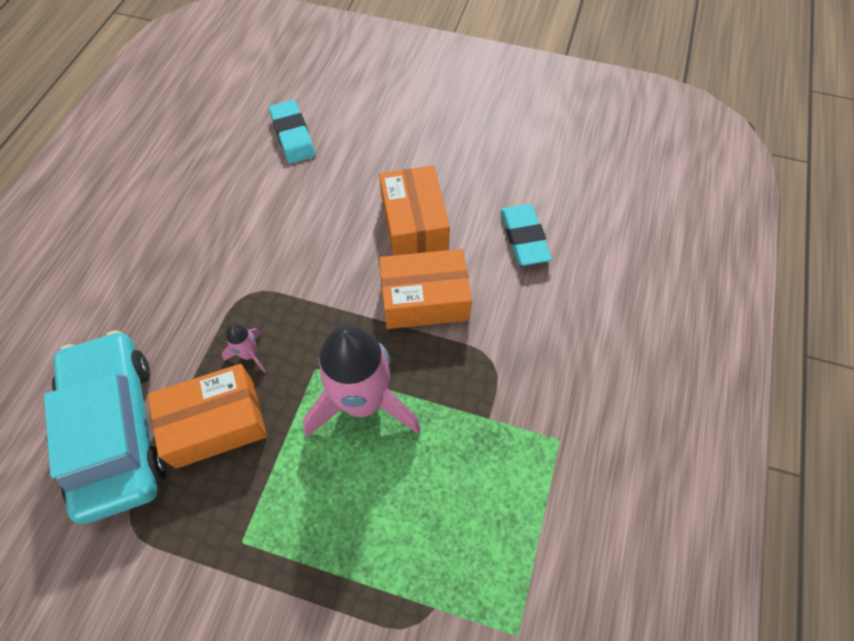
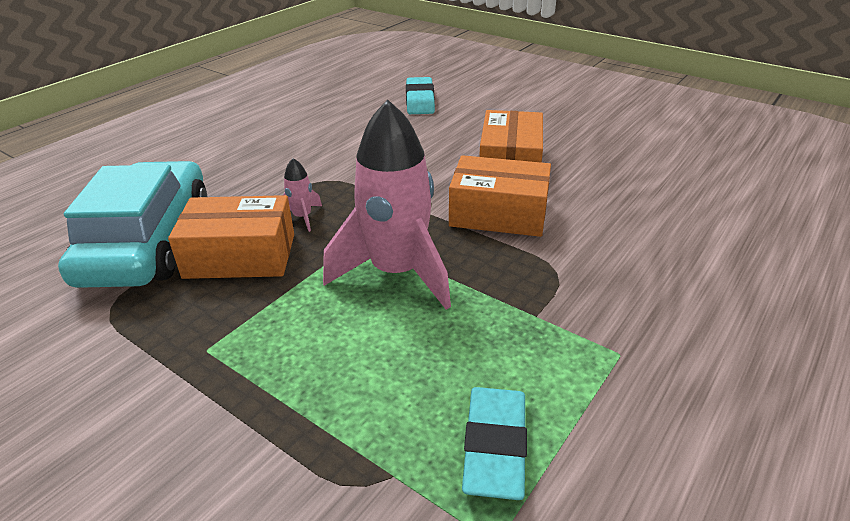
camera: 20 degrees right, 25 degrees down
(524, 238) = (625, 191): turquoise eraser -> turquoise eraser (494, 446)

